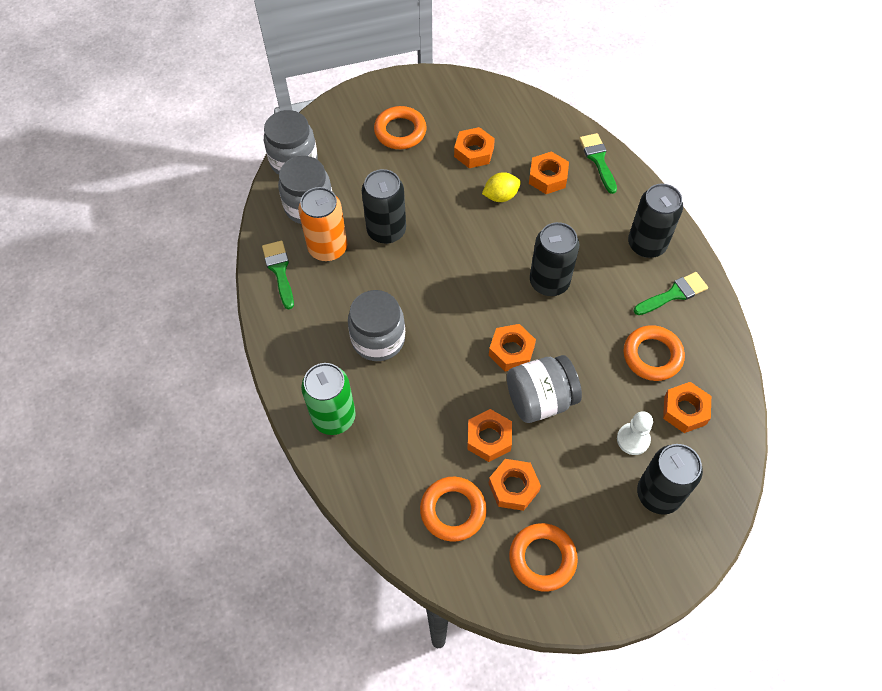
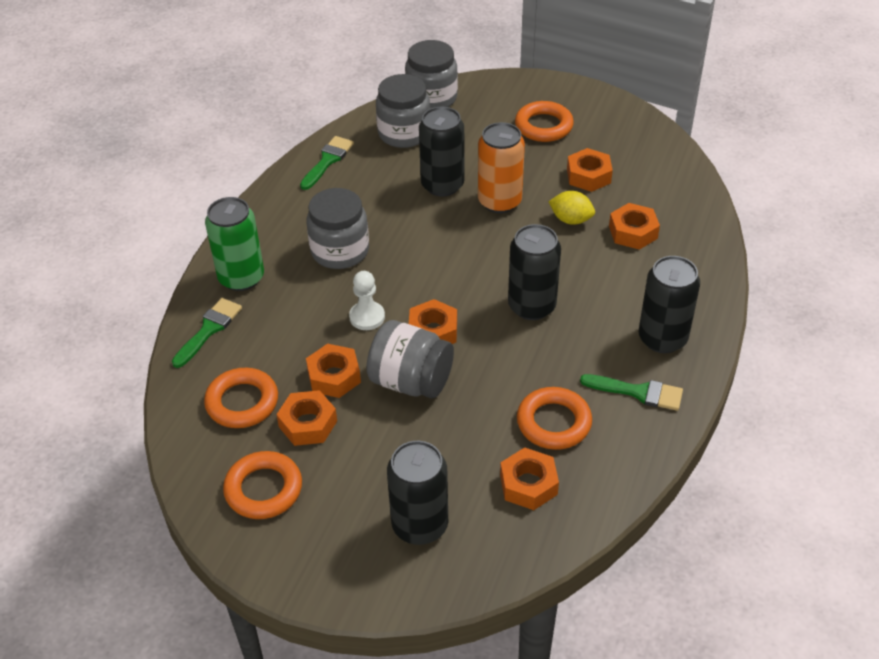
camera: 45 degrees right, 15 degrees down
(328, 248) = (382, 168): orange can -> orange can (499, 201)
(598, 160) = (700, 248): green brush -> green brush (209, 330)
(633, 439) = (451, 469): white pawn -> white pawn (367, 317)

